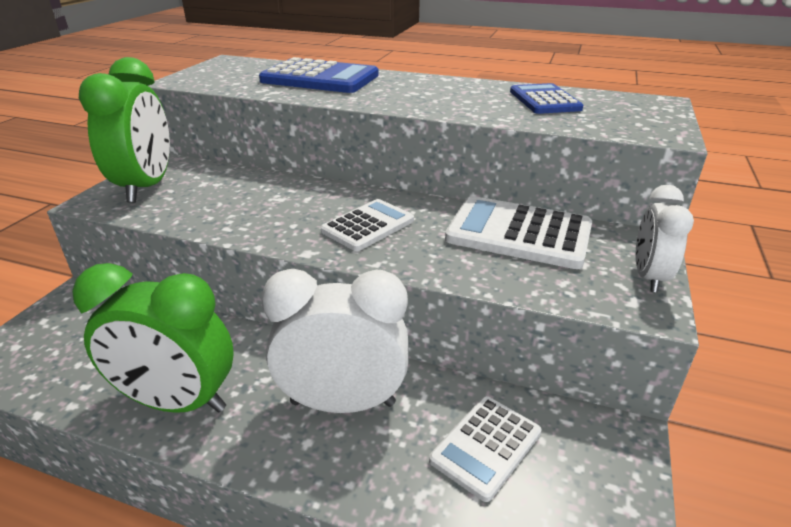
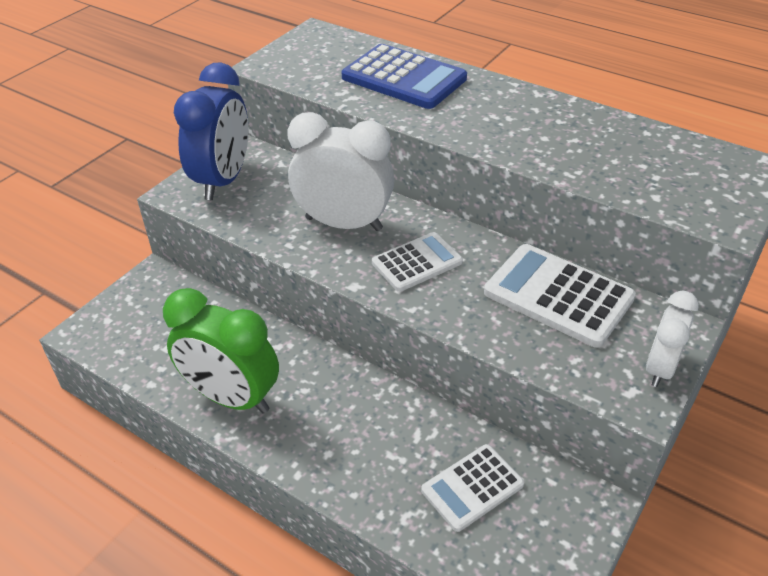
camera: 15 degrees right, 10 degrees up
(147, 187) = (223, 180): green clock -> blue clock
(343, 403) = (364, 425): white clock -> white clock (344, 224)
(544, 100) = (627, 148): blue calculator -> none

